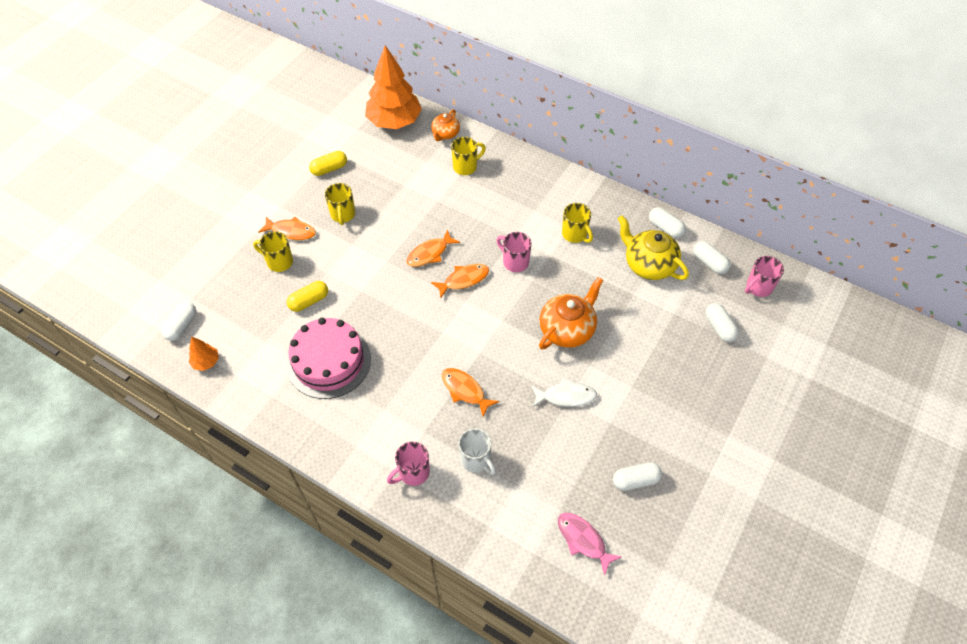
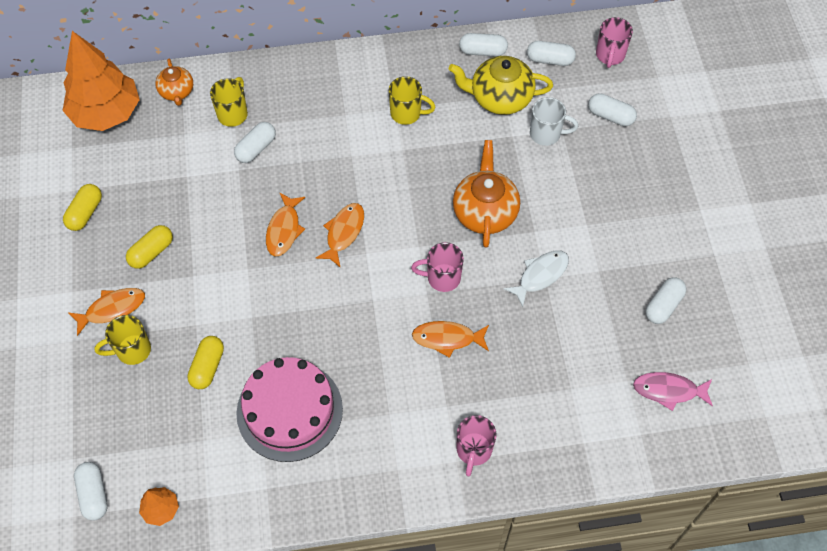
camera: 40 degrees left, 5 degrees up
(343, 215) = (151, 252): yellow mug -> yellow capsule
(460, 195) = (256, 148): none -> white capsule
(476, 460) = (517, 394): white mug -> white mug (546, 134)
(515, 262) = (376, 180): pink mug -> pink mug (442, 278)

